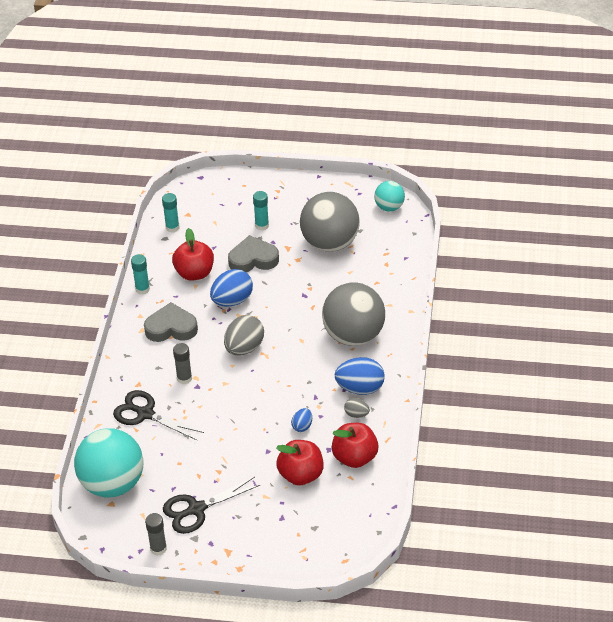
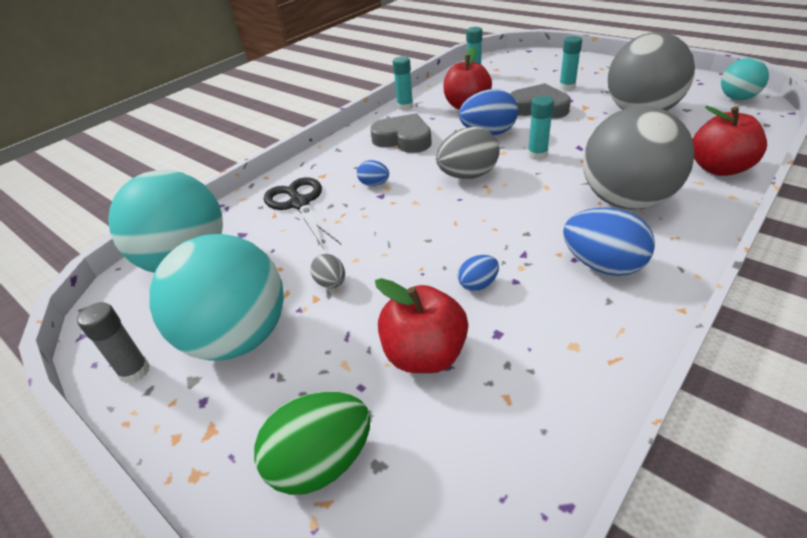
camera: 35 degrees right, 5 degrees down
(184, 378) = (374, 184): grey glue stick -> blue egg
(196, 509) = (238, 338): black scissors -> turquoise ball
(280, 312) = (537, 155): none -> turquoise glue stick
(290, 538) = (321, 462): none -> green egg
(354, 457) = (535, 366): red apple -> red apple (719, 168)
(356, 414) = (576, 299): grey egg -> grey egg (331, 283)

